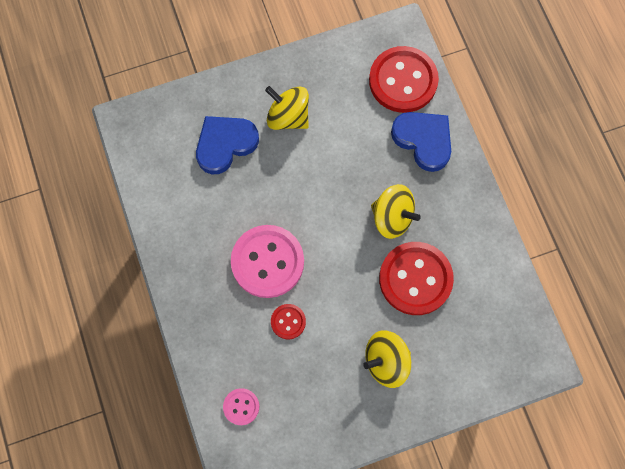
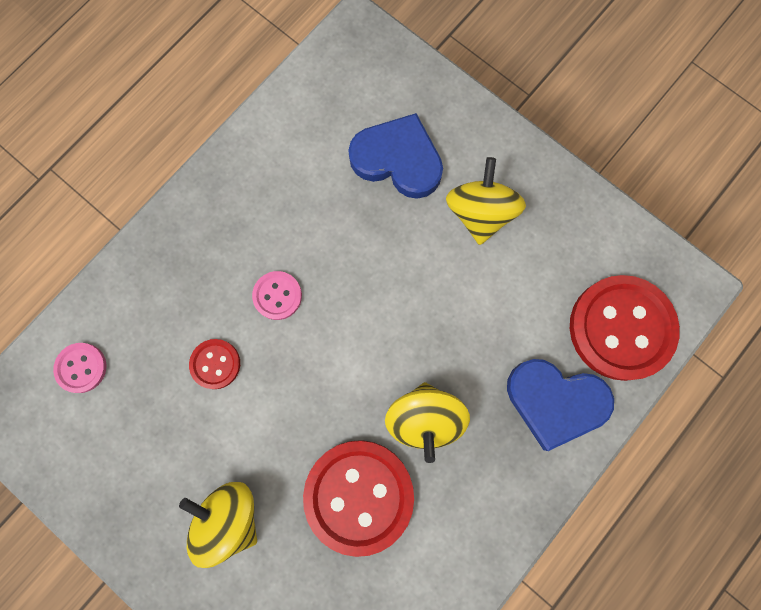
camera: 60 degrees right, 5 degrees up
(267, 262) = (277, 296): pink button -> pink button, size x0.47
(423, 140) = (555, 401): blue heart -> blue heart turned 90 degrees clockwise

